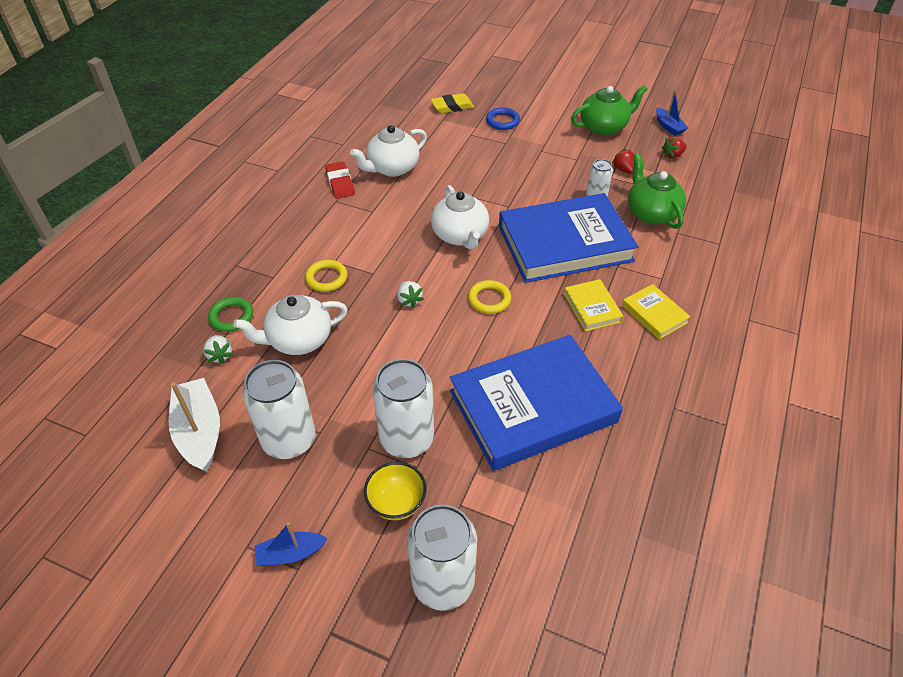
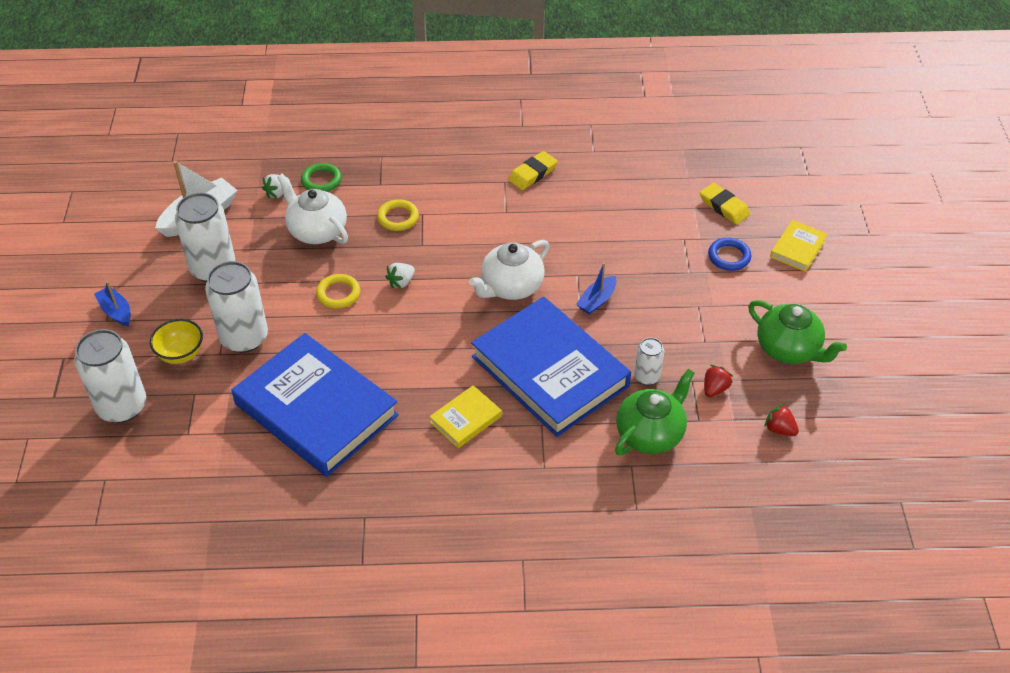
camera: 65 degrees right, 0 degrees up
(340, 183) = (532, 174): red eraser -> yellow eraser
(392, 168) = (581, 200): white teapot -> none
(489, 299) = (433, 337): yellow ring -> yellow ring (338, 294)
(654, 314) = (484, 473): yellow book -> yellow book (798, 248)
(668, 127) = (840, 412): blue boat -> blue boat (597, 300)

